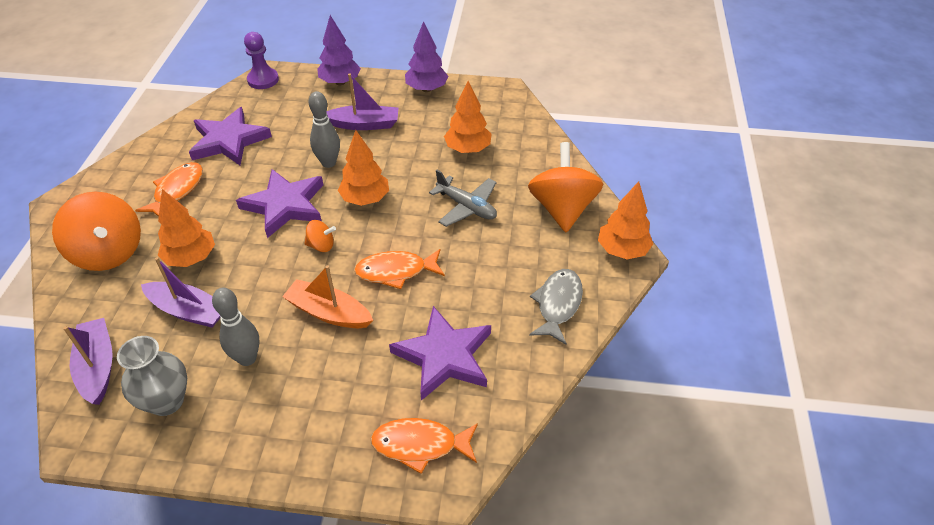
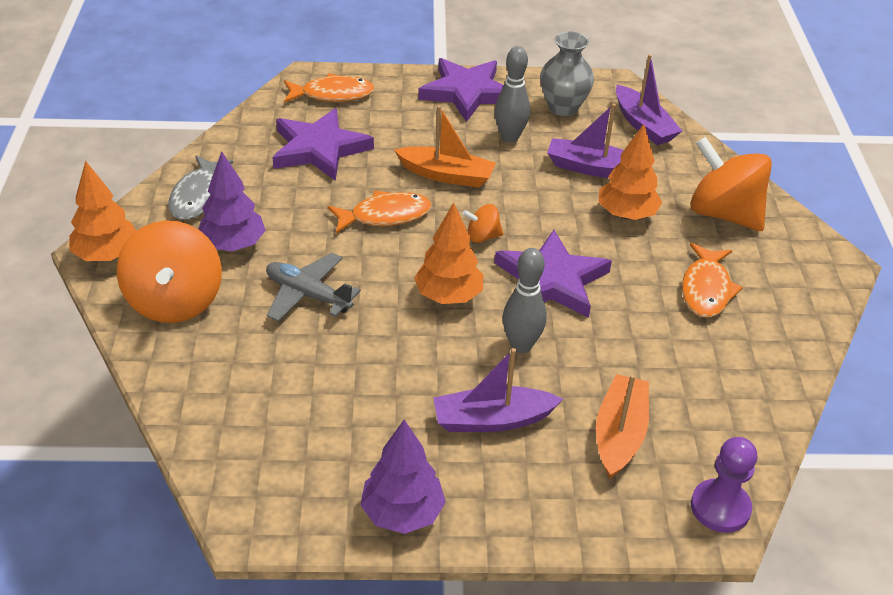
camera: 170 degrees right, 5 degrees down
(229, 140) = (691, 371): purple star -> purple star (466, 93)
(295, 113) = (619, 434): none -> orange boat
(340, 82) = (572, 515): purple tree -> purple tree (233, 245)
(468, 149) = (312, 385): orange tree -> none

